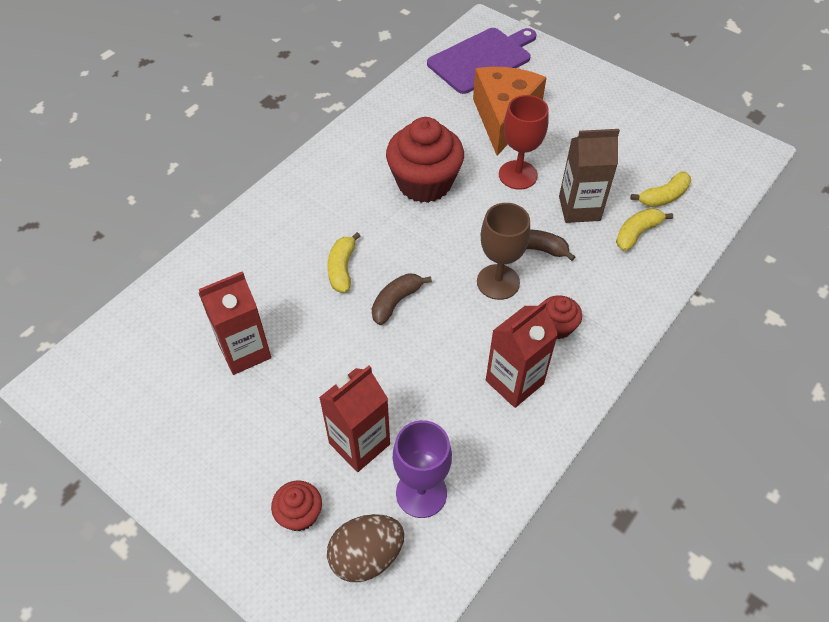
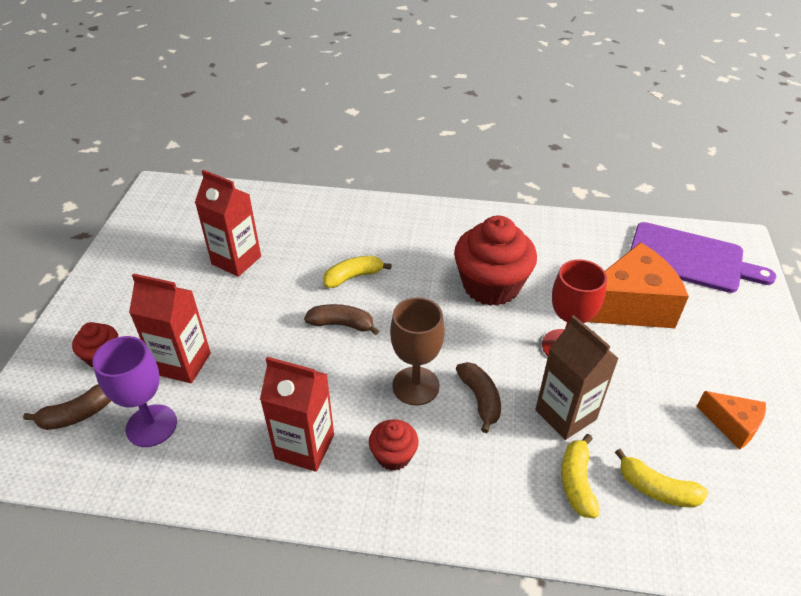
camera: 60 degrees right, 10 degrees down
(366, 556) = (77, 414): brown egg -> brown banana
(637, 132) = (732, 425): none -> orange cheese
(637, 233) = (577, 482): yellow banana -> yellow banana turned 105 degrees counterclockwise

